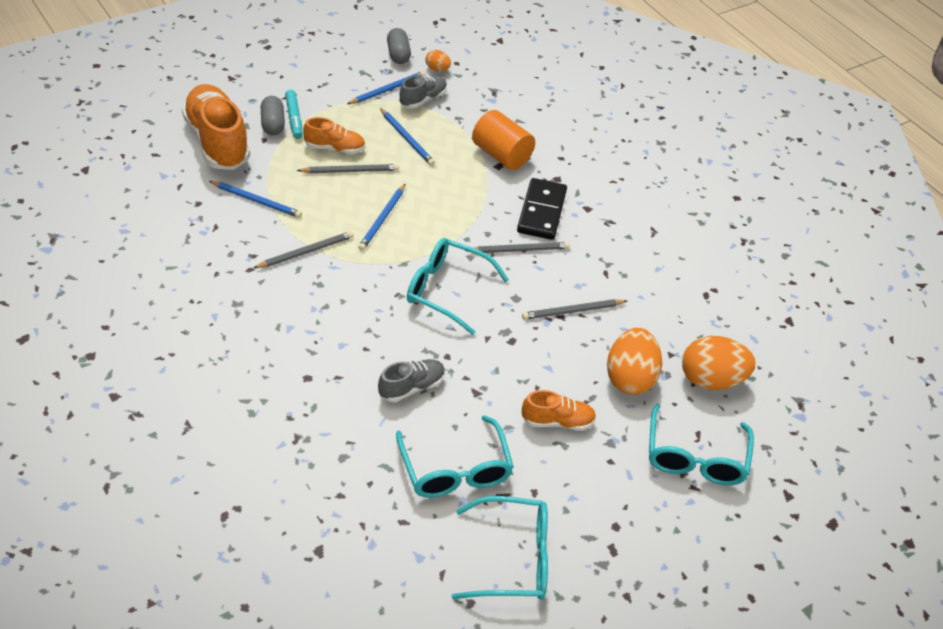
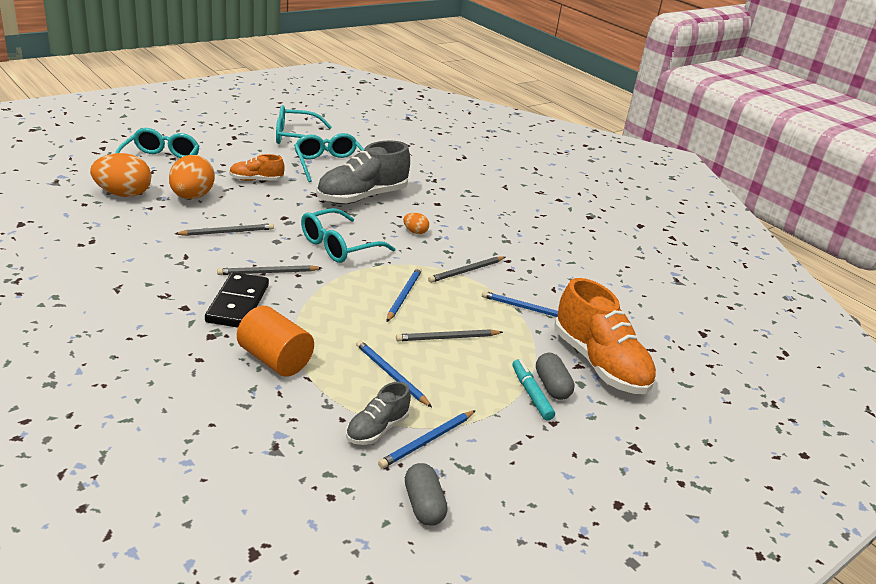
camera: 175 degrees right, 15 degrees down
(334, 148) = (472, 361): orange shoe -> none
(411, 387) = (362, 197): grey shoe -> grey shoe, size x1.93
(437, 69) = (360, 482): orange egg -> orange egg (415, 232)
(446, 290) = (338, 246): turquoise glasses -> turquoise glasses turned 120 degrees clockwise

